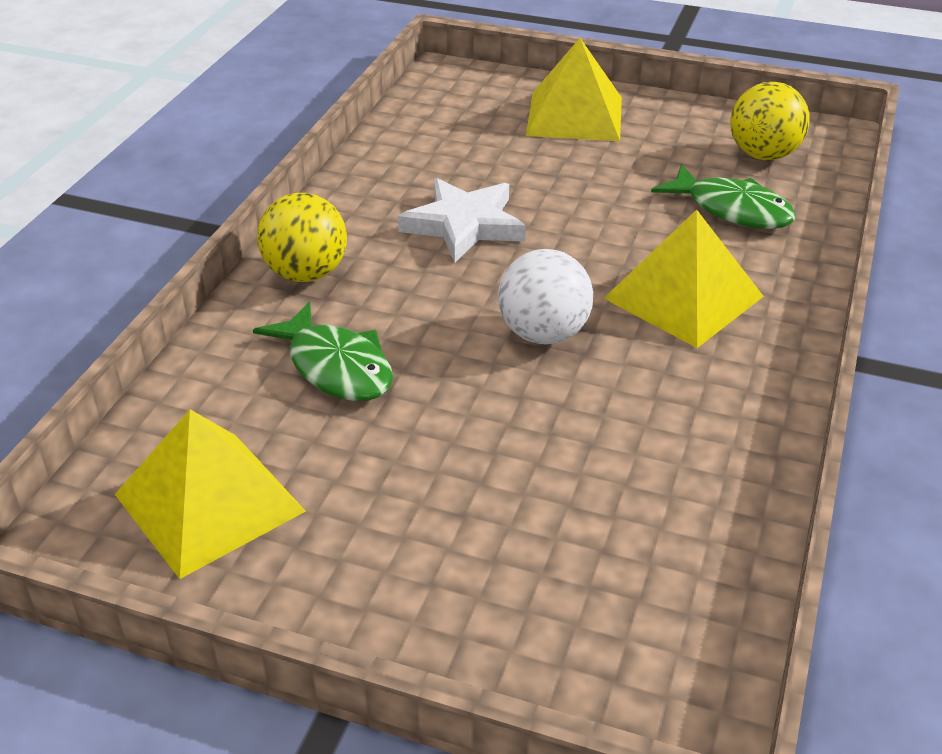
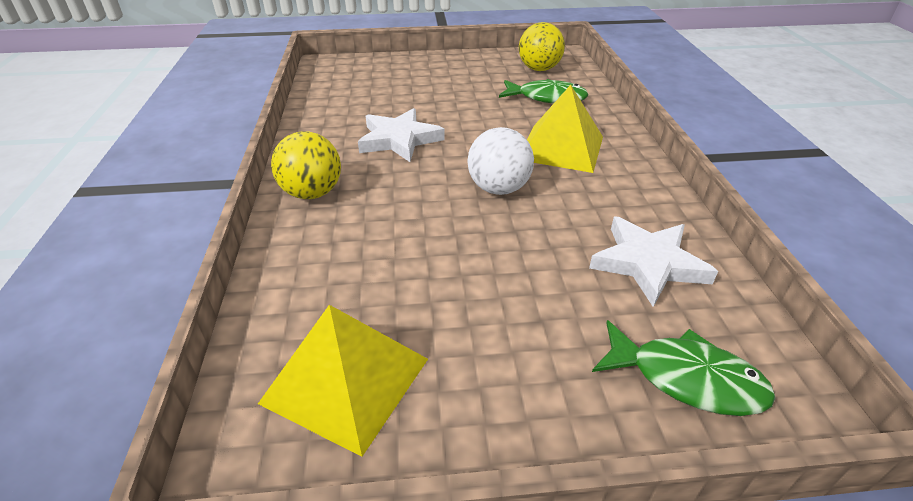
camera: 25 degrees left, 0 degrees up
(336, 367) = (377, 248): green fish -> green fish (686, 379)
(575, 116) = (420, 70): yellow pyramid -> none
(659, 494) = (648, 263): none -> white star

